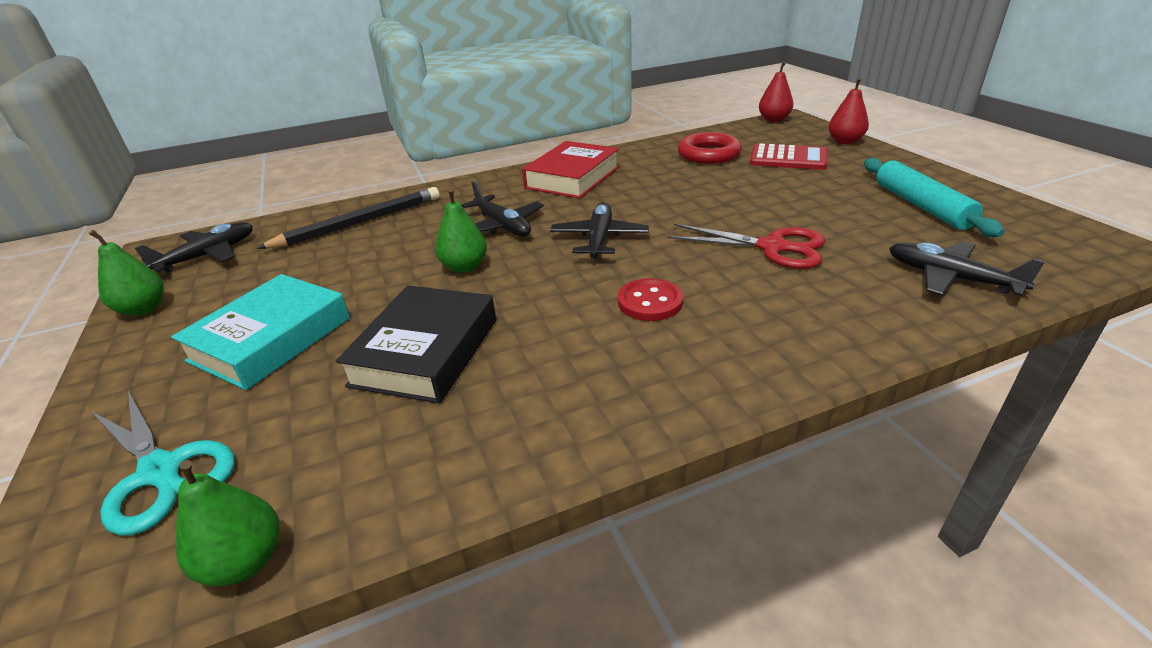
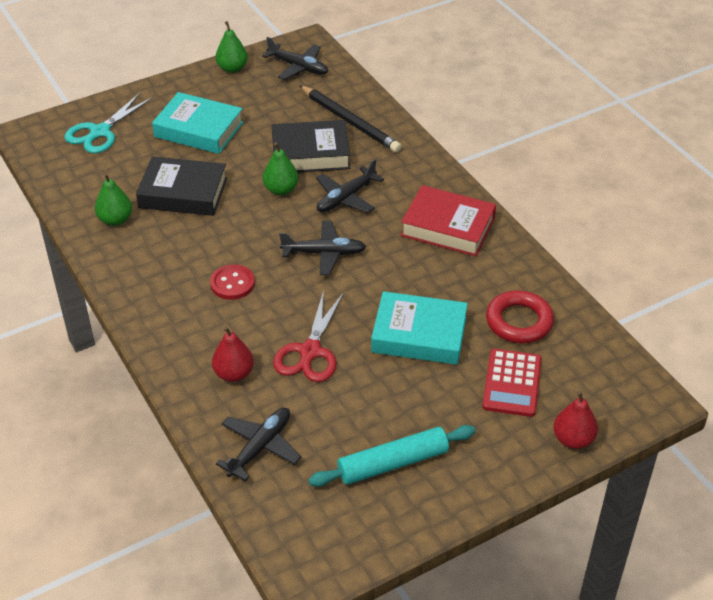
camera: 80 degrees right, 10 degrees up
(245, 561) = (50, 174): green pear -> green pear (115, 220)
(403, 247) = (310, 153): none -> black book
(732, 192) = (419, 334): none -> turquoise book
(773, 120) = (648, 385): red pear -> red pear (234, 373)

